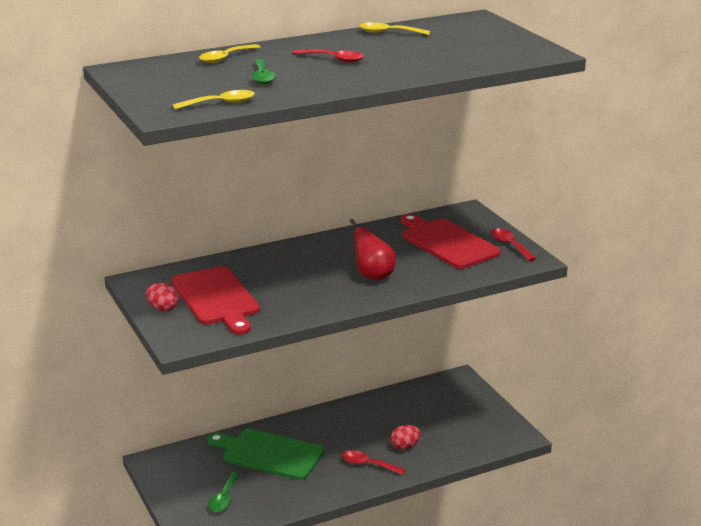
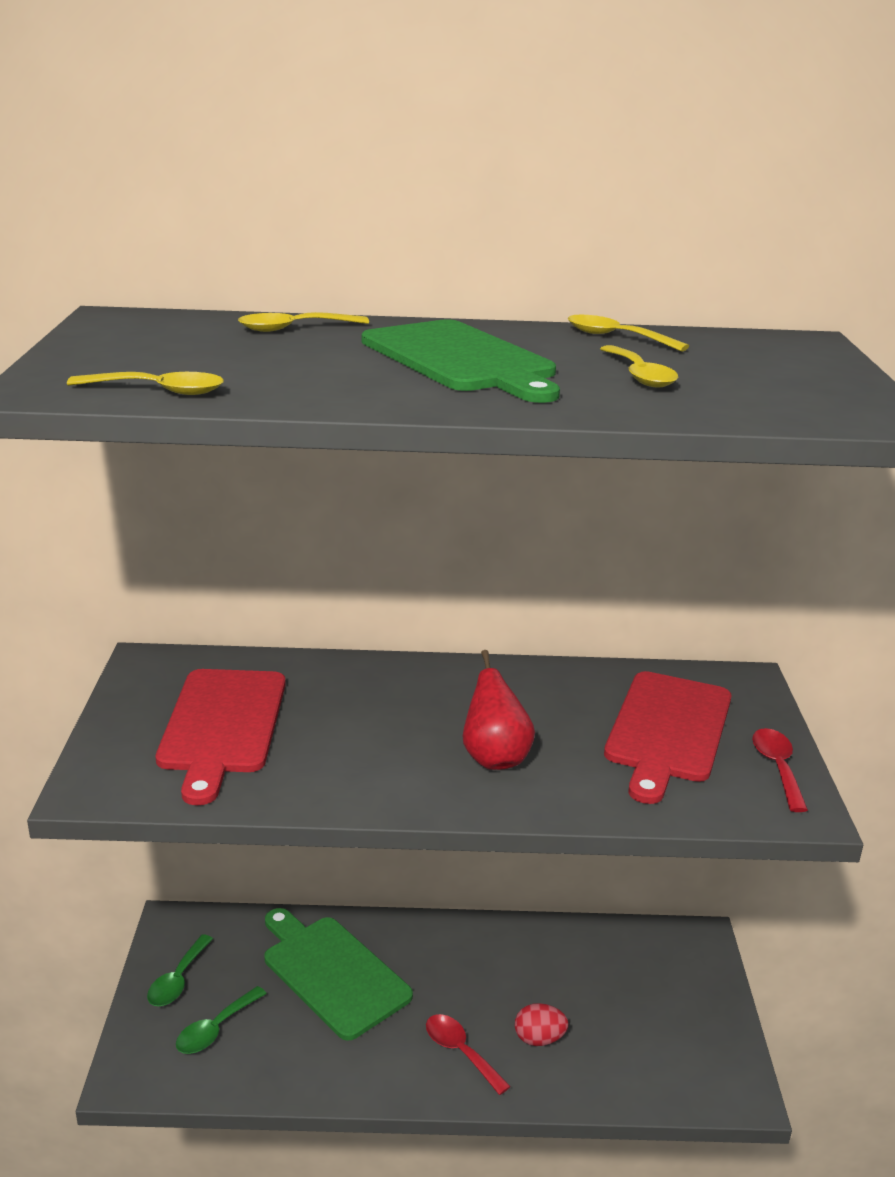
camera: 25 degrees right, 0 degrees up
(163, 308) = (132, 719): red egg -> none
(262, 77) = (300, 364): green spoon -> green spoon (178, 980)
(334, 59) = (461, 360): red spoon -> green cutting board
(425, 52) = (639, 376): none -> yellow spoon
(447, 243) = (668, 731): red cutting board -> red cutting board turned 150 degrees counterclockwise

